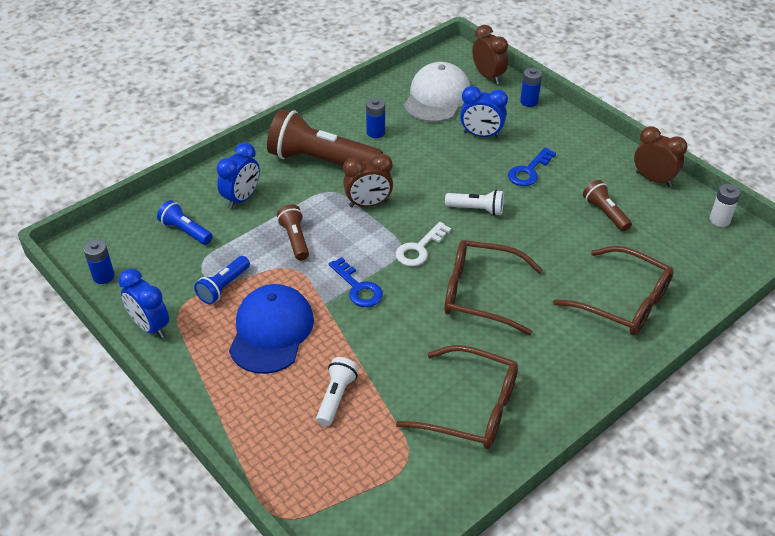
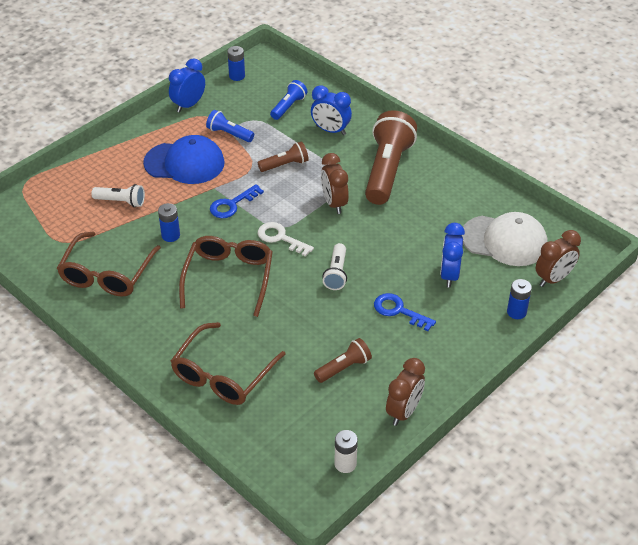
camera: 85 degrees right, 0 degrees up
(375, 132) = (436, 201): blue battery -> blue battery (170, 235)

